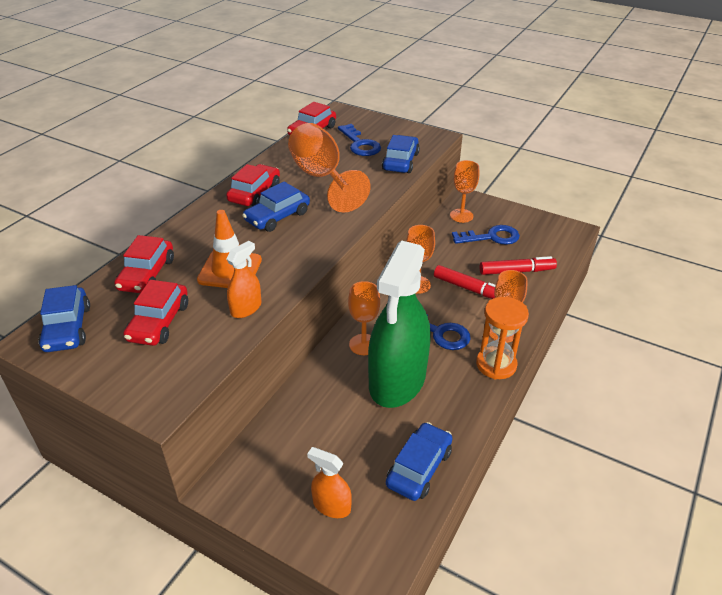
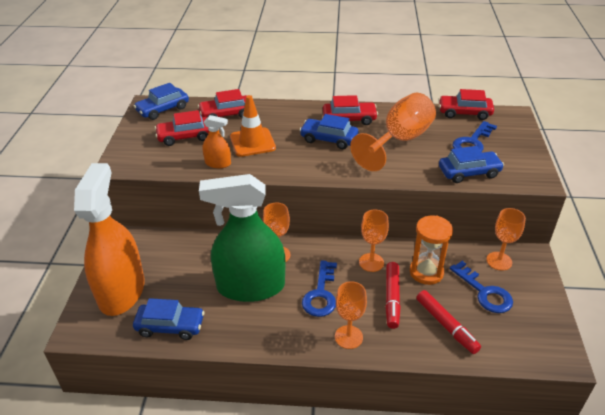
camera: 65 degrees right, 0 degrees up
(331, 506) = (121, 291): orange spray bottle -> orange spray bottle, size x2.36
(496, 364) = (304, 343): orange hourglass -> orange hourglass (426, 272)

